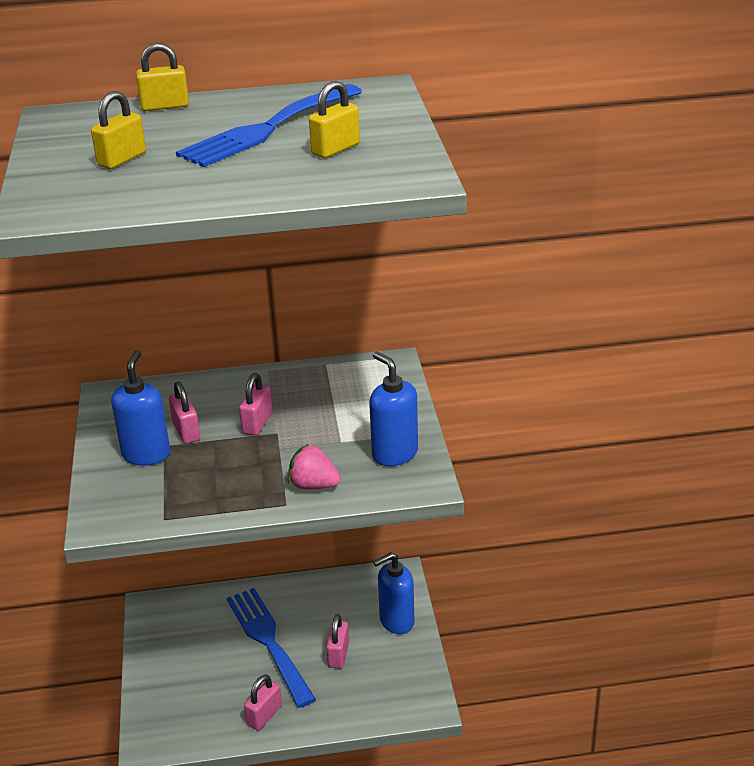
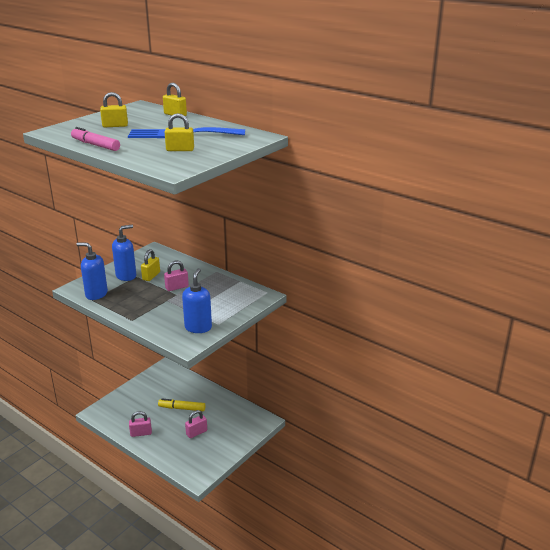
camera: 45 degrees right, 5 degrees down
(186, 432) = (151, 276): pink padlock -> yellow padlock
(189, 198) = (95, 145): none -> pink marker
(268, 641) = (182, 408): blue fork -> yellow marker
(313, 485) = (152, 320): pink strawberry -> none
(396, 621) = (236, 437): blue soap dispenser -> blue soap dispenser (96, 294)

